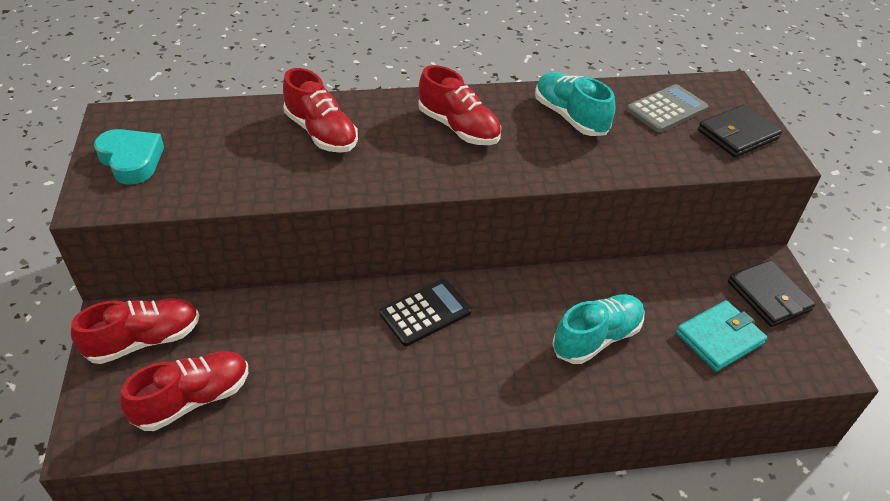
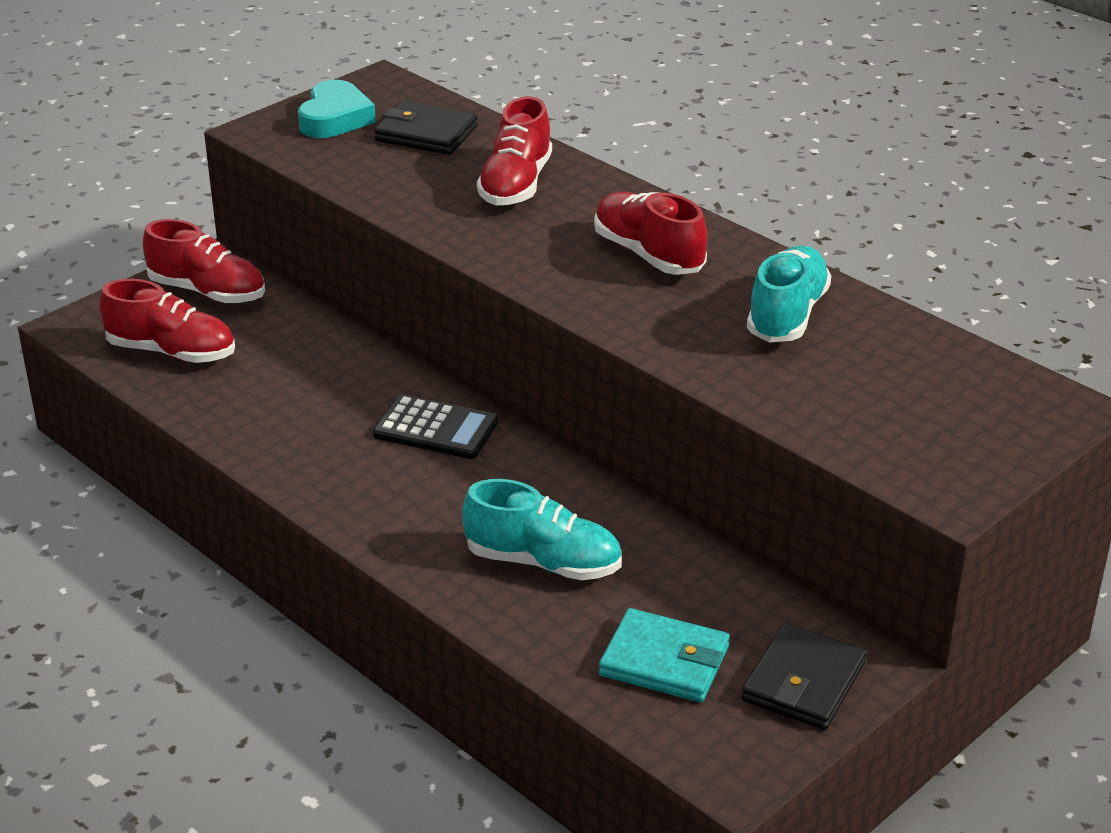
camera: 55 degrees right, 10 degrees down
(458, 128) = (648, 254): red shoe -> red shoe turned 135 degrees clockwise
(667, 109) = (922, 377): grey calculator -> none
(737, 135) = (952, 449): black wallet -> black wallet (426, 134)

